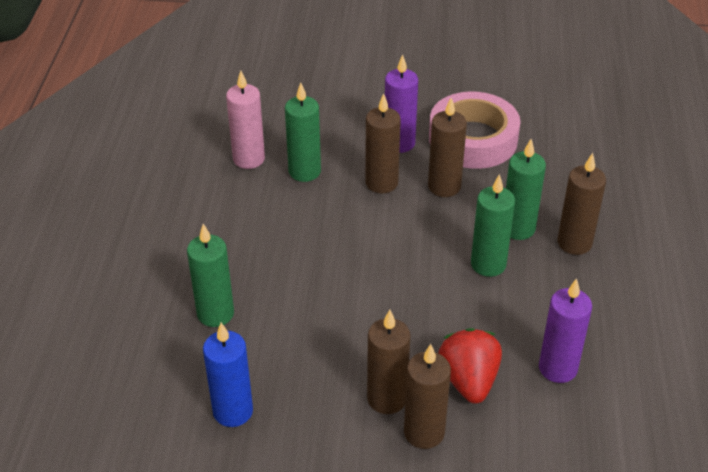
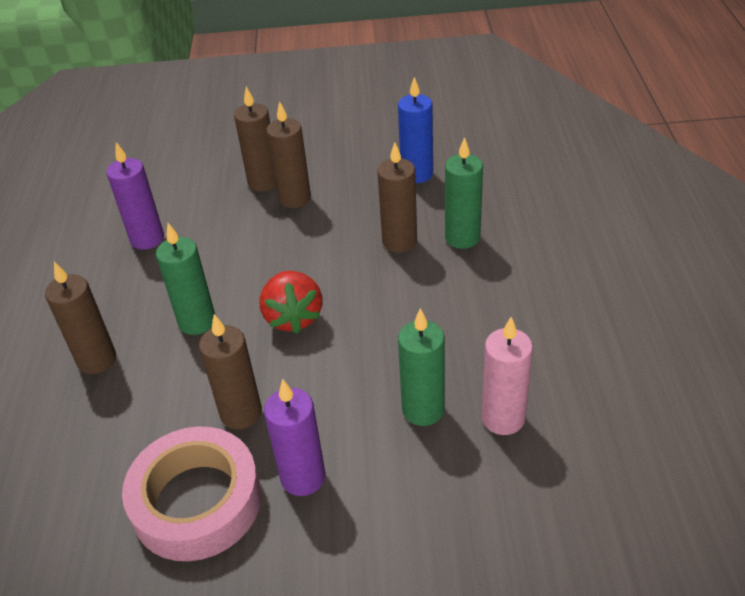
camera: 175 degrees right, 0 degrees up
(381, 183) = (321, 407): brown candle -> brown candle (399, 241)
(469, 380) = (226, 220): red strawberry -> red strawberry (293, 317)
(518, 228) = (157, 368): green candle -> none

